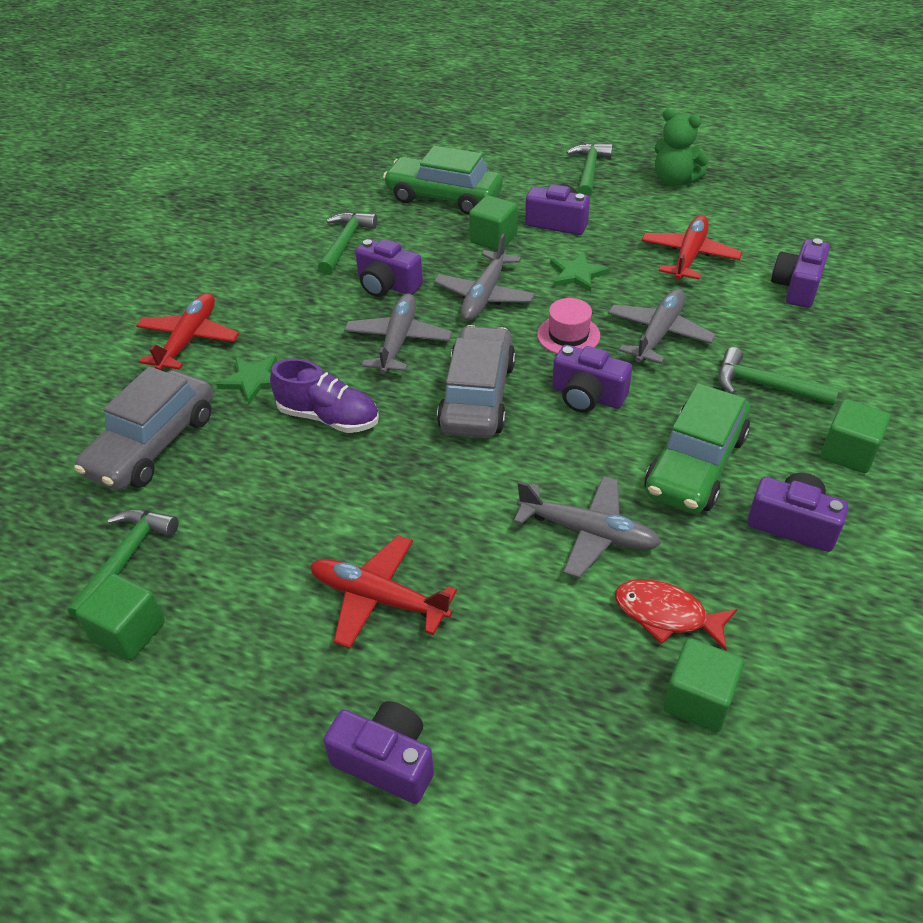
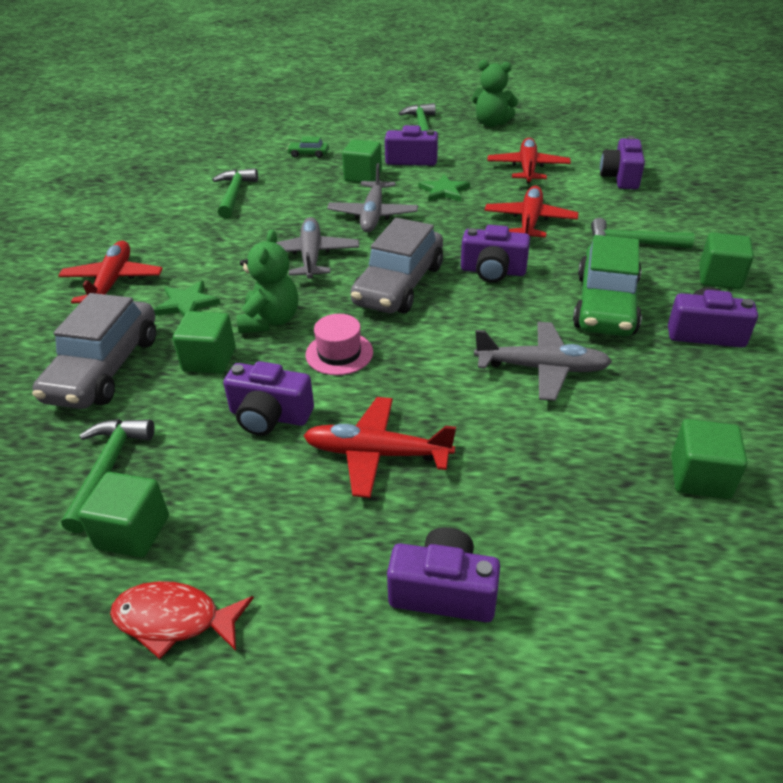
camera: 15 degrees left, 5 degrees down
(254, 453) = (209, 360): none -> green cube
(328, 417) = (270, 321): purple shoe -> green teddy bear
(387, 285) = (284, 218): purple camera -> purple camera (269, 416)
(444, 197) = (308, 154): green car -> green car, size x0.41
(477, 396) = (399, 285): grey car -> grey car turned 150 degrees counterclockwise
(568, 335) = (456, 232): pink hat -> pink hat (339, 353)
(658, 334) = (529, 221): grey plane -> red plane
(666, 615) = (639, 417): red fish -> red fish (174, 620)

